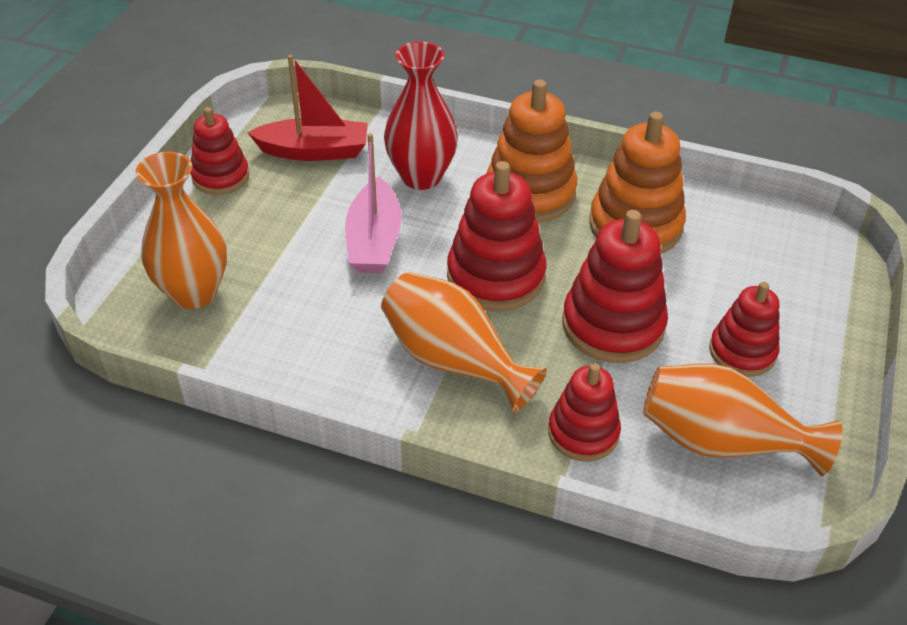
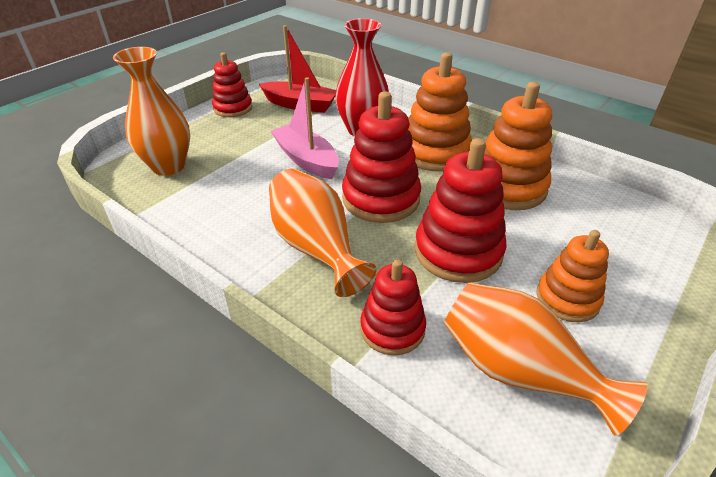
camera: 20 degrees right, 5 degrees down
(374, 240) = (306, 160): pink boat -> pink boat turned 120 degrees clockwise
(742, 352) = (567, 299): red stacking toy -> orange stacking toy

